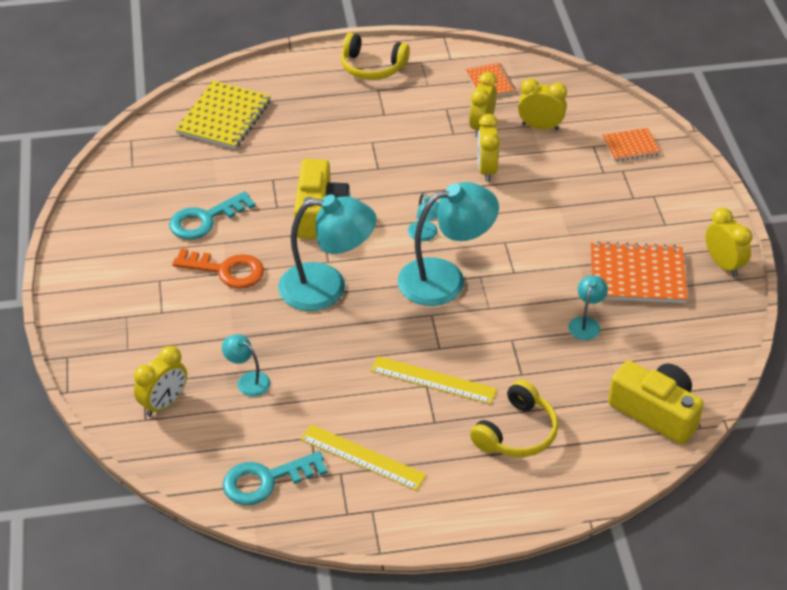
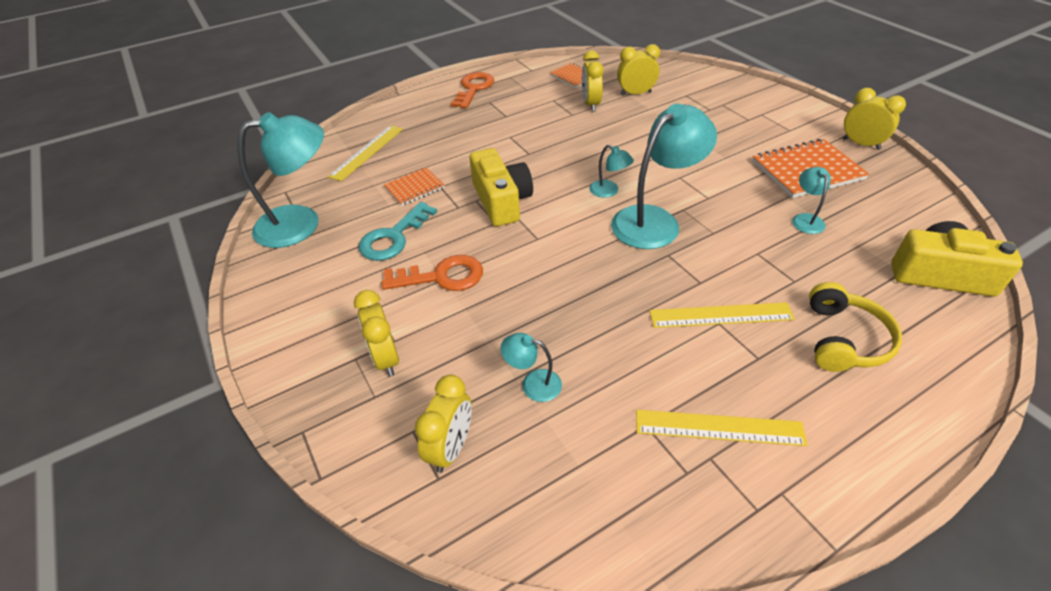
camera: 20 degrees left, 0 degrees up
(224, 117) = (367, 152): yellow notebook -> yellow ruler
(266, 480) = (633, 504): turquoise key -> none
(327, 288) = (553, 262): turquoise lamp -> turquoise lamp (301, 223)
(372, 67) = (473, 89): yellow headphones -> orange key
(486, 170) = (619, 131): yellow clock -> yellow clock (386, 358)
(630, 146) = (713, 88): orange notebook -> orange notebook (414, 188)

